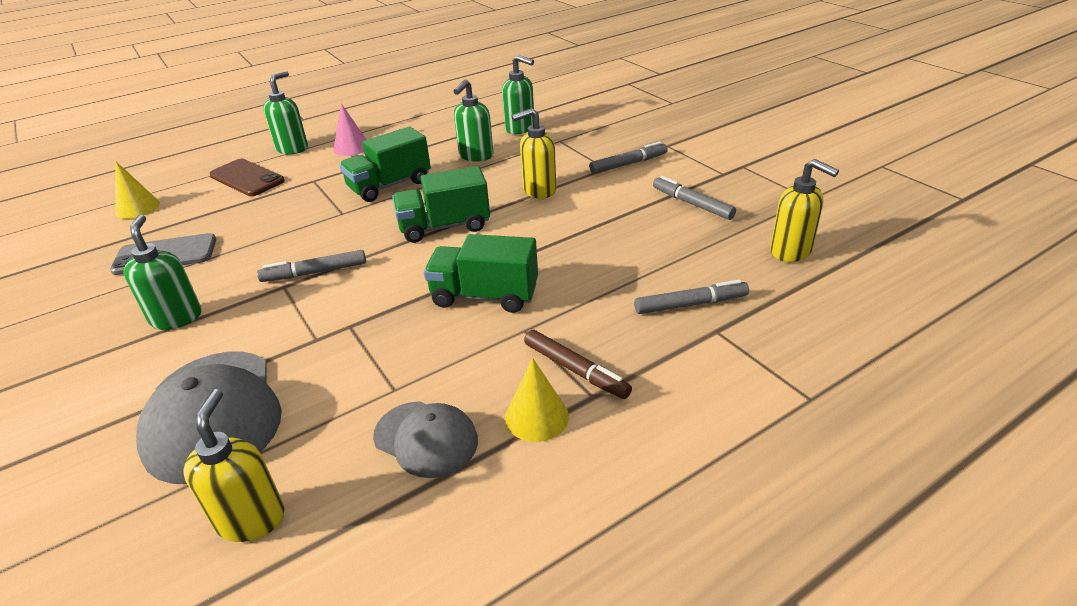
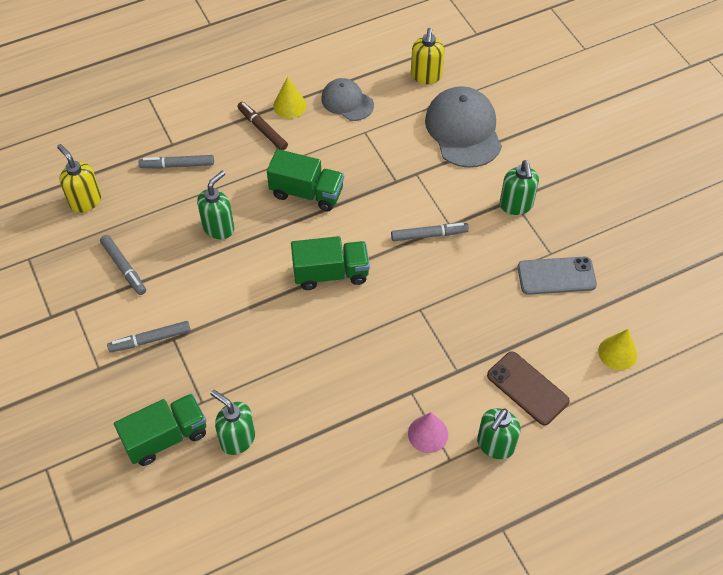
camera: 175 degrees left, 20 degrees up
(390, 185) = (380, 346): green truck -> green truck (166, 437)
(476, 156) = (294, 386): green soap dispenser -> green soap dispenser (219, 227)
(539, 190) = (244, 311): yellow soap dispenser -> none

